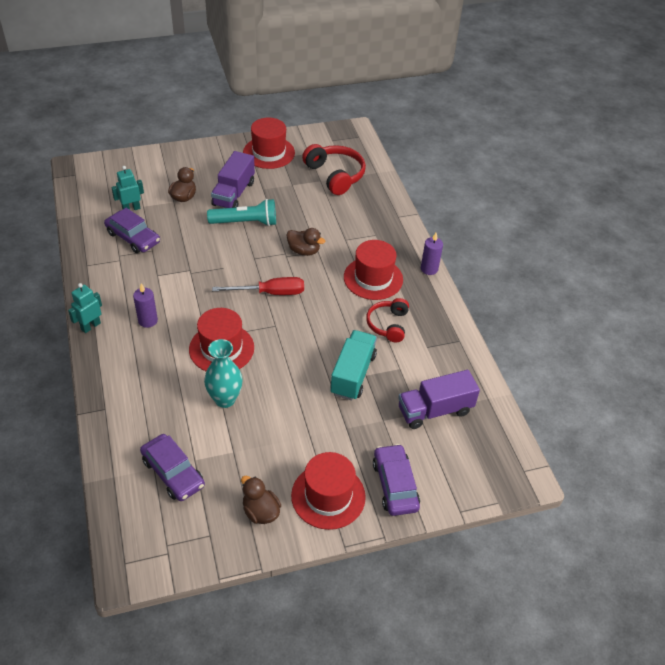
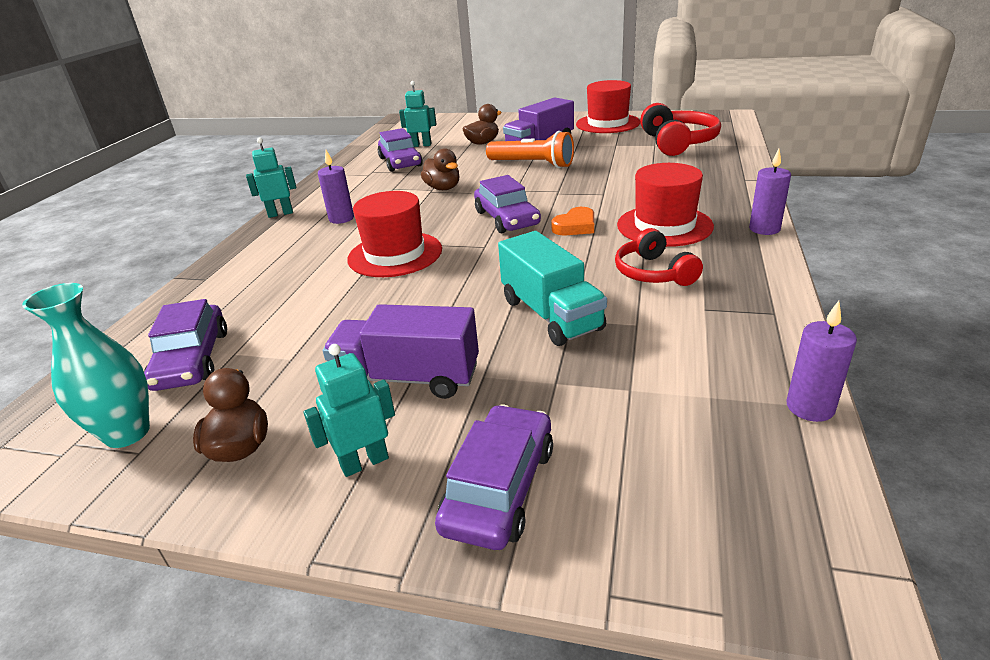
camera: 35 degrees right, 15 degrees down
(225, 399) = (345, 301): turquoise vase -> turquoise vase (127, 433)
(245, 222) = (532, 164): turquoise flashlight -> orange flashlight
(270, 293) = (506, 218): red screwdriver -> purple car
(304, 251) = (584, 191): brown duck -> brown duck (443, 188)
(320, 291) = (575, 226): none -> orange heart
(328, 496) = (364, 462): red hat -> turquoise robot
(353, 374) = (551, 314): turquoise truck -> turquoise truck turned 105 degrees clockwise
(388, 324) = (653, 273): red headphones -> red headphones turned 60 degrees counterclockwise
(435, 410) = (665, 394): purple truck -> purple truck (407, 378)
(494, 398) = (810, 407): none -> purple candle

